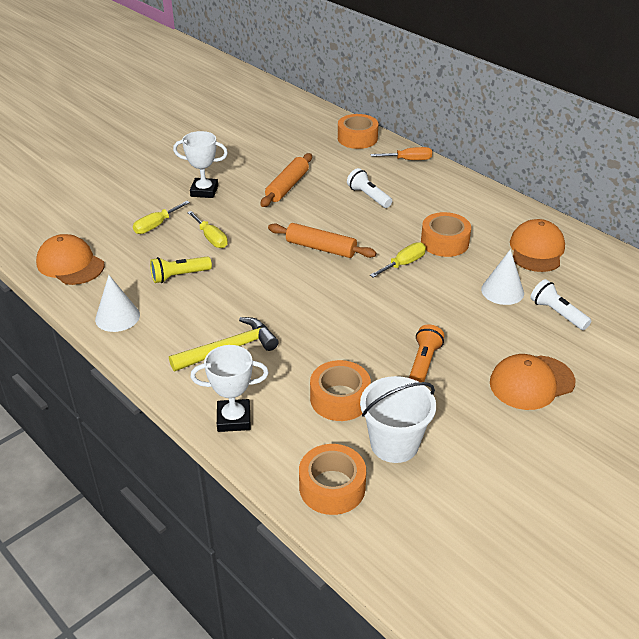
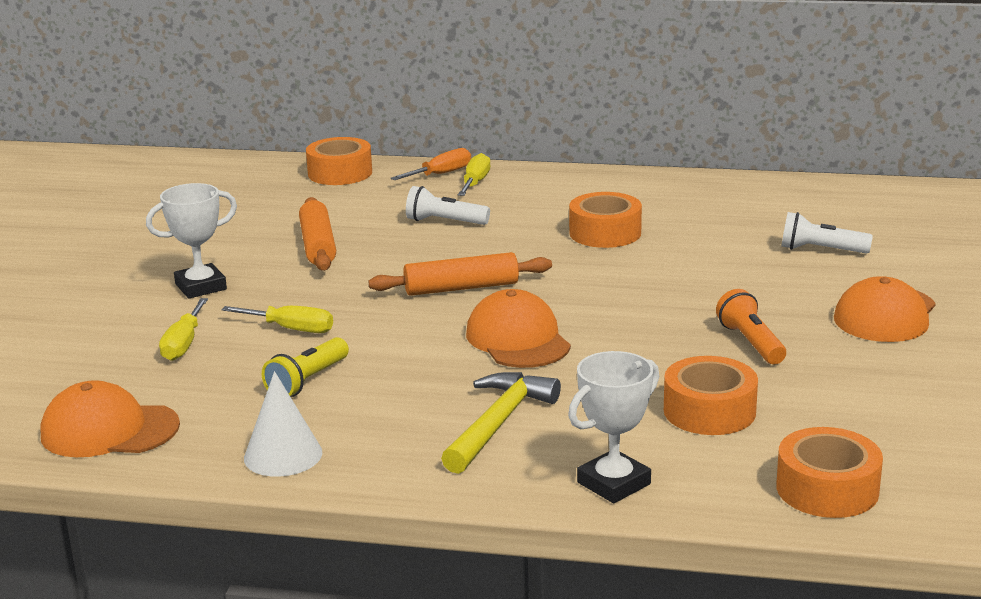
camera: 35 degrees left, 15 degrees down
(394, 444) = (832, 423): white bucket -> none
(404, 264) = (588, 267): yellow screwdriver -> yellow screwdriver (475, 183)
(502, 291) = (736, 252): white cone -> none
(536, 250) = (716, 206): orange cap -> orange cap (518, 339)

